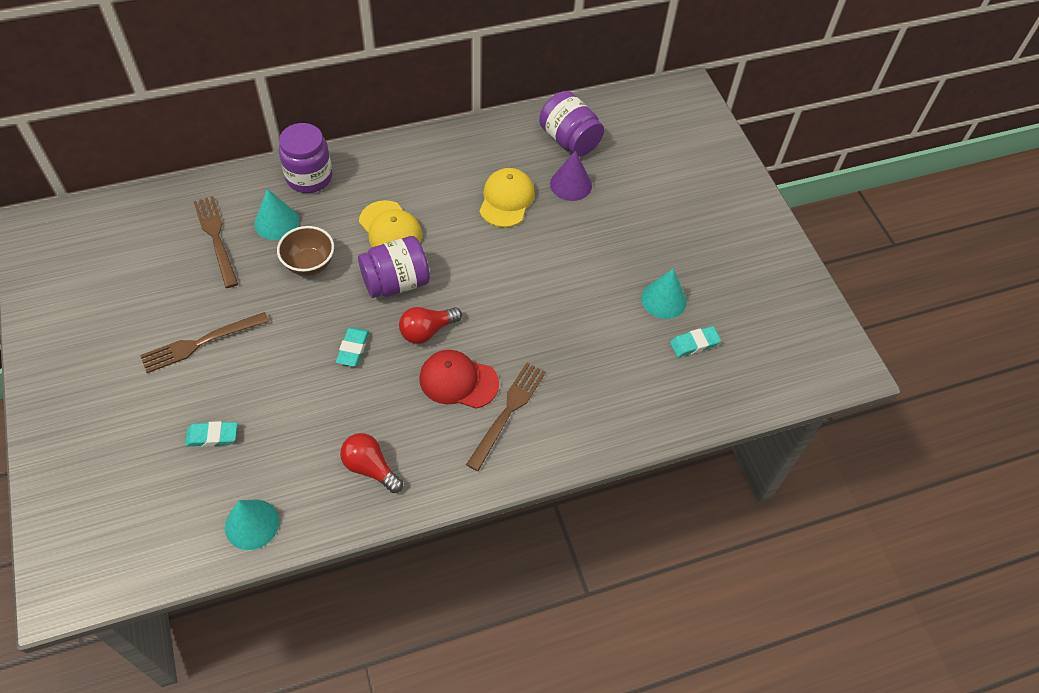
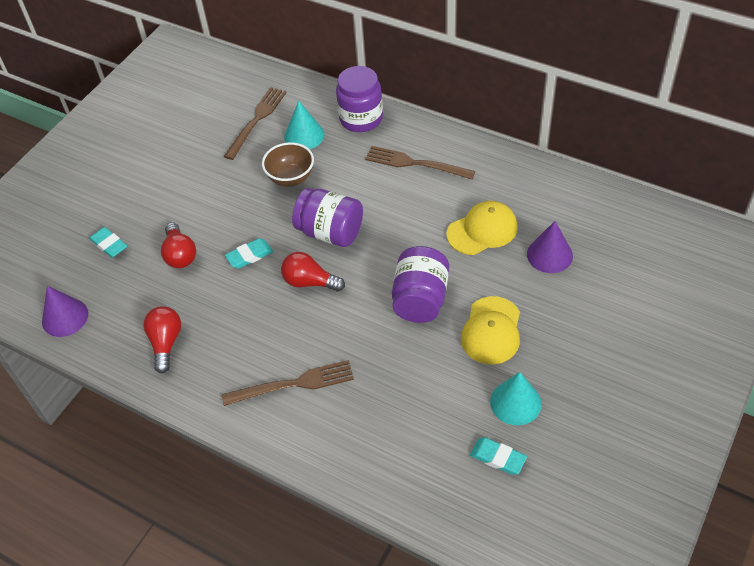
camera: 55 degrees right, 5 degrees down
(200, 343) = (170, 181): brown fork -> brown fork (415, 163)
(252, 524) = (65, 317): turquoise cone -> purple cone
(291, 393) = (180, 254): none -> red light bulb
(390, 229) = (371, 192): yellow cap -> yellow cap (491, 331)
(458, 381) = (288, 333): red cap -> none
(569, 140) = (592, 219): purple jar -> purple jar (420, 299)

